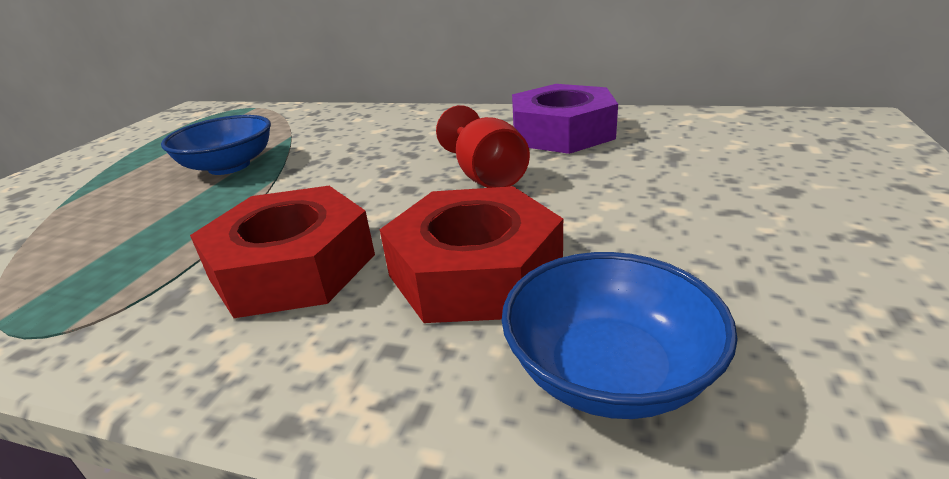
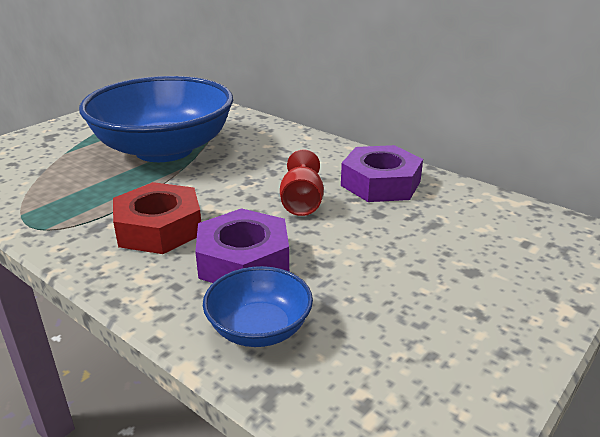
camera: 20 degrees right, 0 degrees up
(229, 166) = (164, 149): blue bowl -> blue bowl, size x2.20
(475, 271) = (243, 260): red nut -> purple nut

